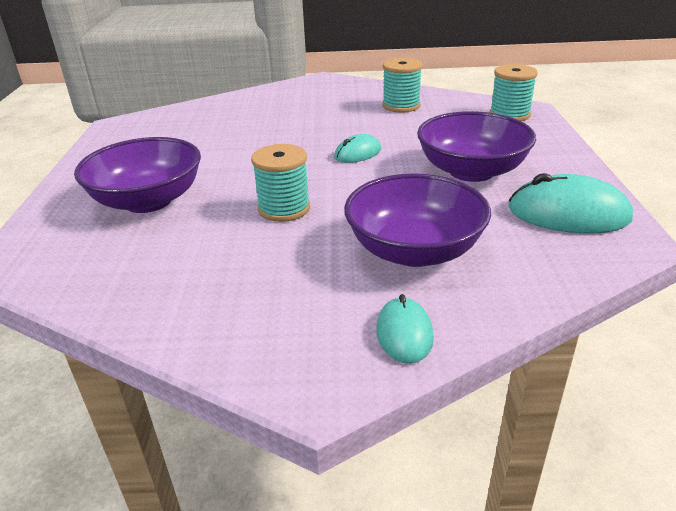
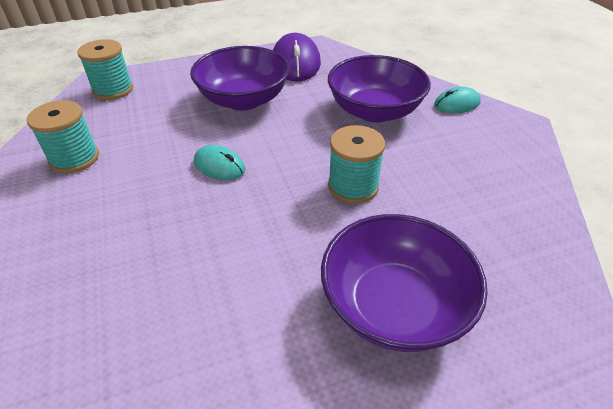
camera: 110 degrees left, 10 degrees up
(568, 213) = (296, 63): turquoise mouse -> purple mouse

